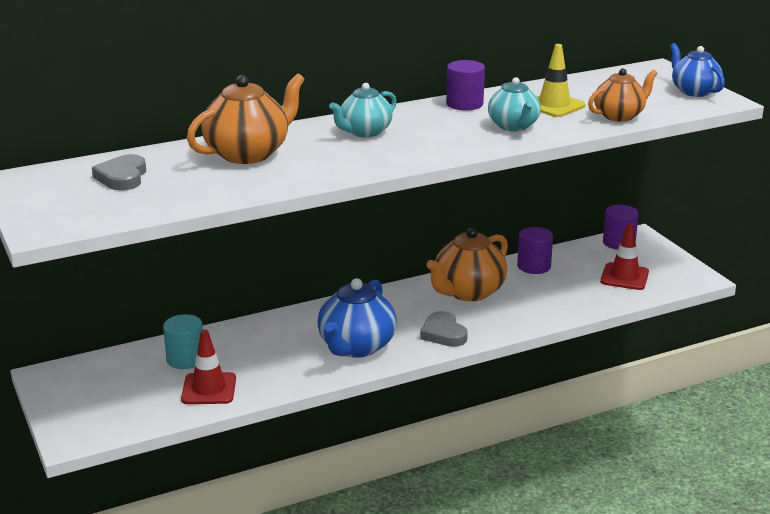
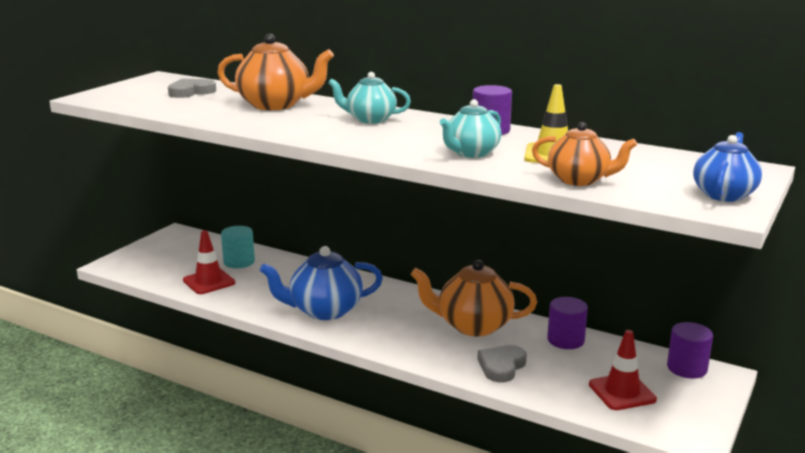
camera: 55 degrees right, 5 degrees down
(443, 333) = (390, 337): grey heart -> grey heart (501, 366)

